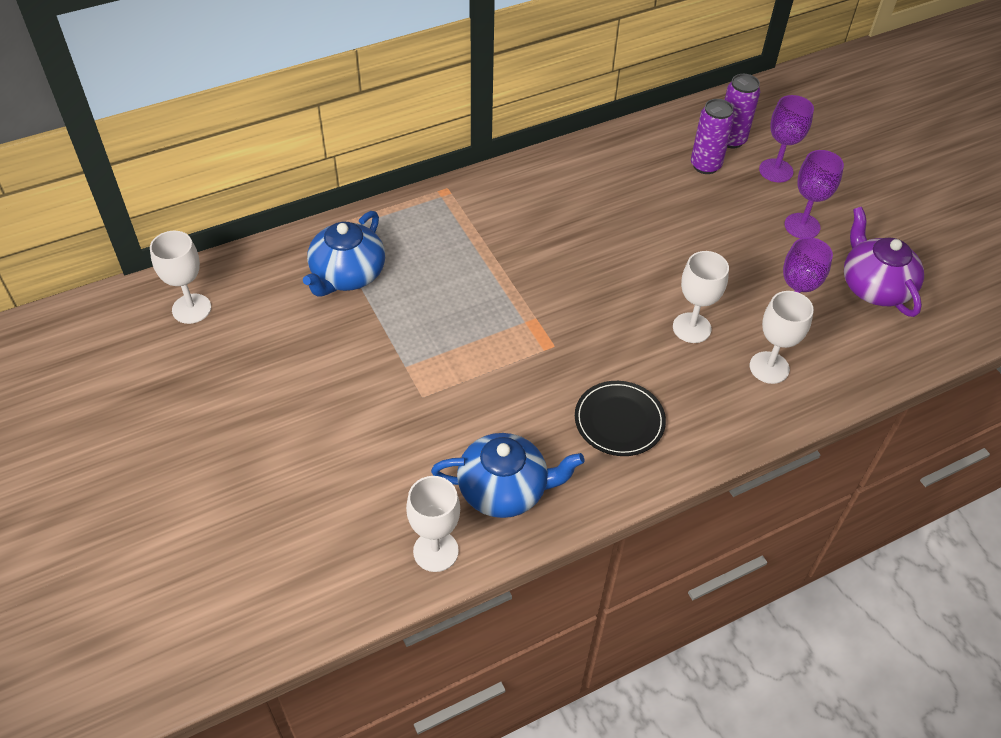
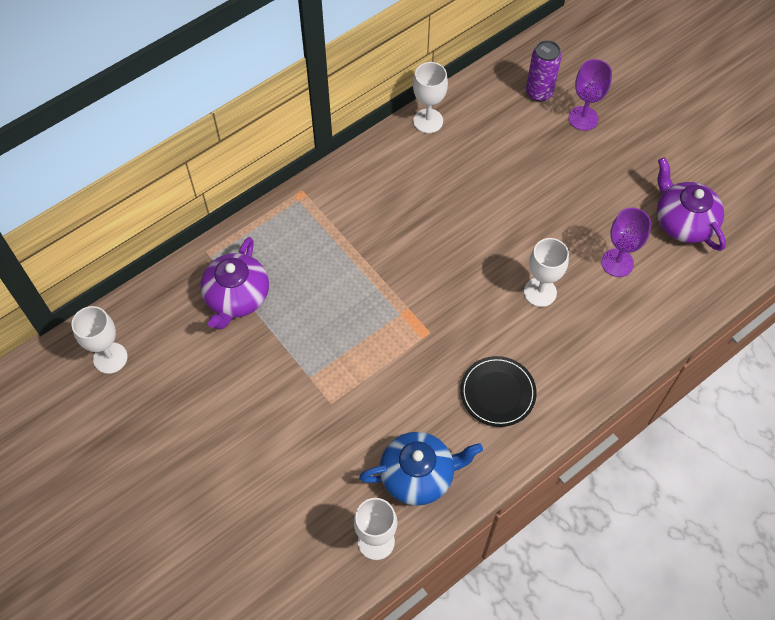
camera: 10 degrees left, 10 degrees up
(347, 275) = (237, 297): blue teapot -> purple teapot
(705, 165) = (522, 124): purple can -> none
(769, 367) = (610, 318): white goblet -> white goblet (428, 121)
(802, 226) = (614, 172): purple goblet -> none

